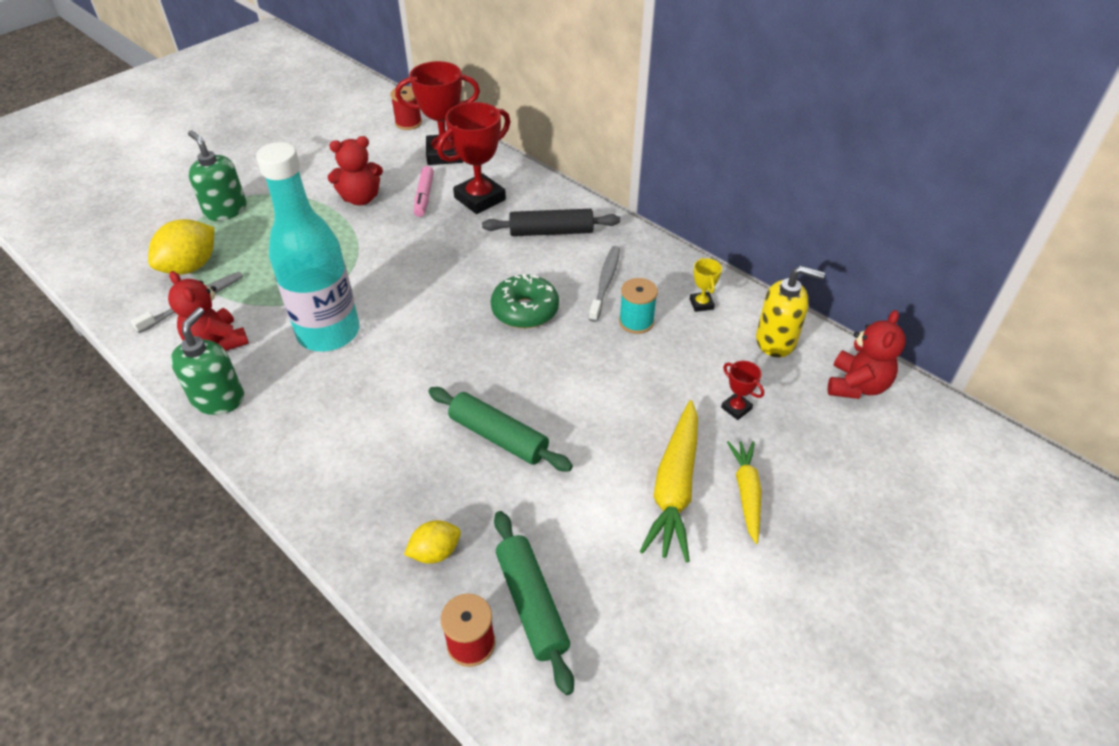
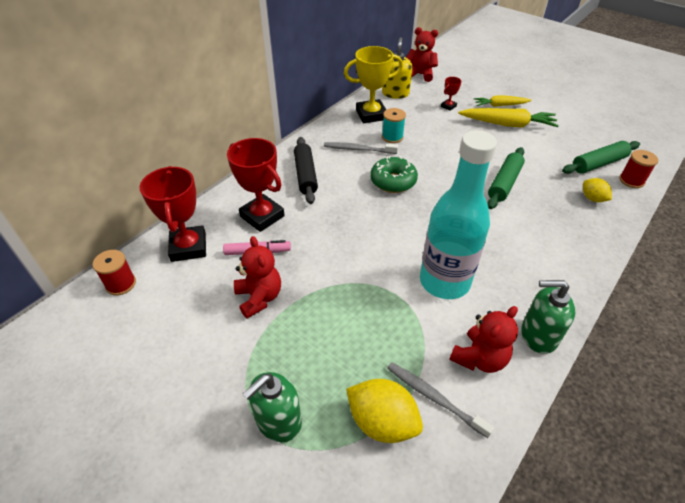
camera: 95 degrees left, 0 degrees up
(701, 304) = (371, 115): yellow trophy -> yellow trophy, size x2.18

